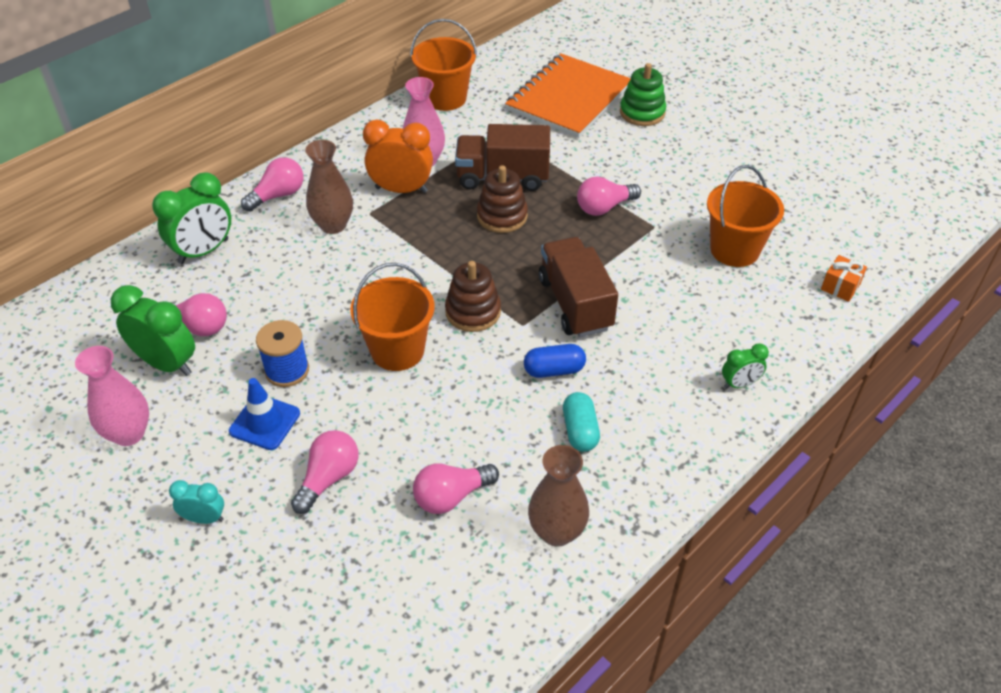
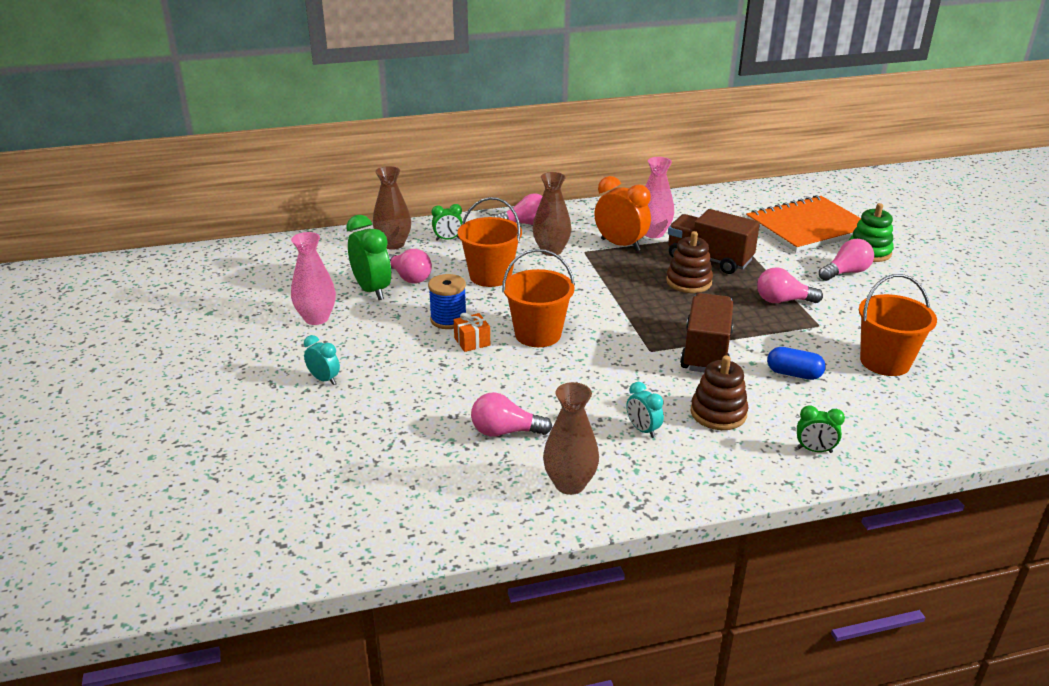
camera: 30 degrees right, 15 degrees down
(143, 283) = (393, 244): none -> brown vase
(204, 251) = (448, 239): green clock -> green clock, size x0.55
(265, 422) = (408, 342): blue traffic cone -> none
(329, 478) = (425, 388): pink light bulb -> pink light bulb (846, 272)
(445, 98) = (701, 202): orange bucket -> orange bucket (490, 276)
(473, 312) = (616, 330): brown stacking toy -> brown stacking toy (718, 413)
(554, 370) = (652, 386): blue capsule -> blue capsule (794, 374)
(580, 431) = (642, 430): turquoise capsule -> turquoise clock
(840, 287) = (975, 418): orange gift -> orange gift (472, 341)

